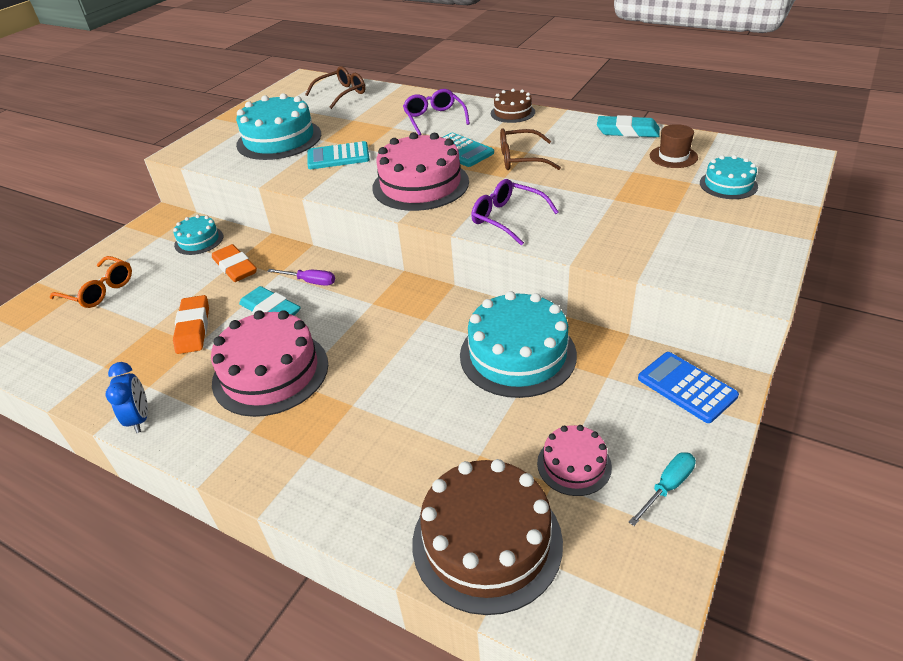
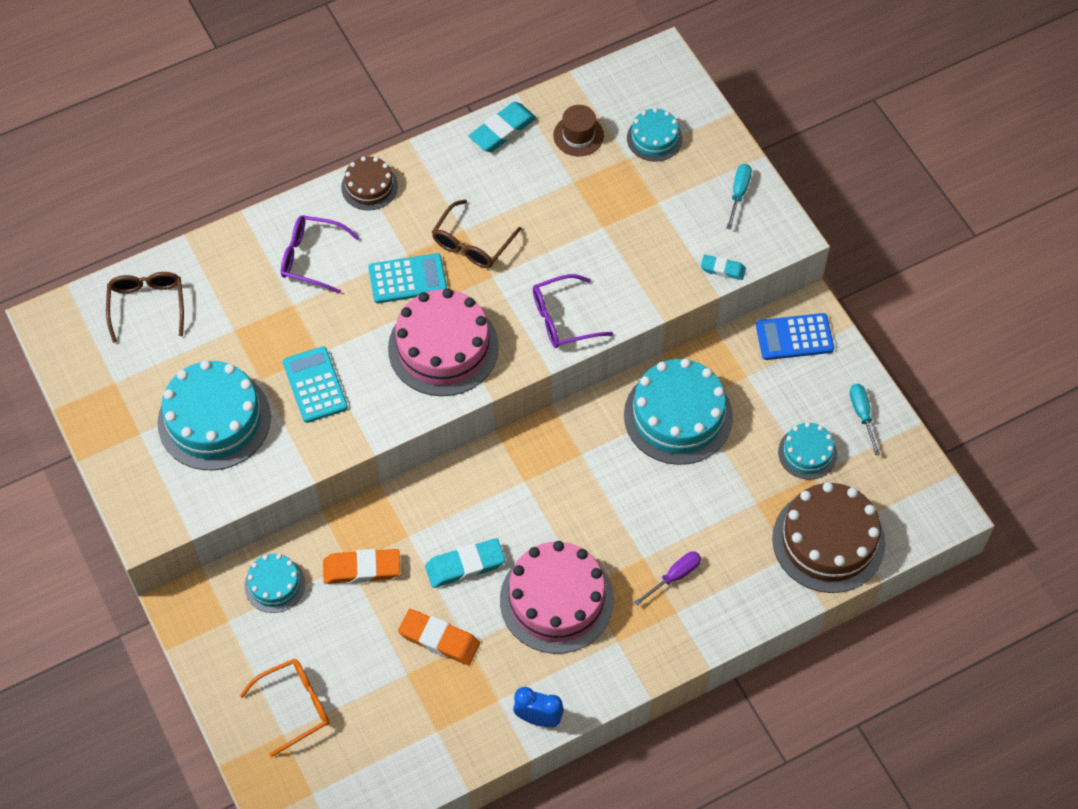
camera: 60 degrees left, 20 degrees up
(310, 282) = (446, 514): purple screwdriver -> purple screwdriver (674, 576)
(338, 156) = (315, 385): turquoise calculator -> turquoise calculator turned 135 degrees clockwise
(574, 465) = (807, 453): pink cake -> turquoise cake
(665, 270) = (723, 269): none -> turquoise eraser
(751, 244) = (738, 193): none -> turquoise screwdriver

